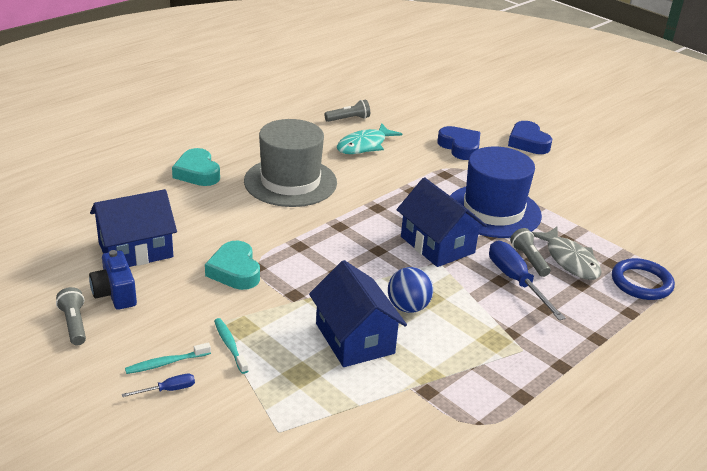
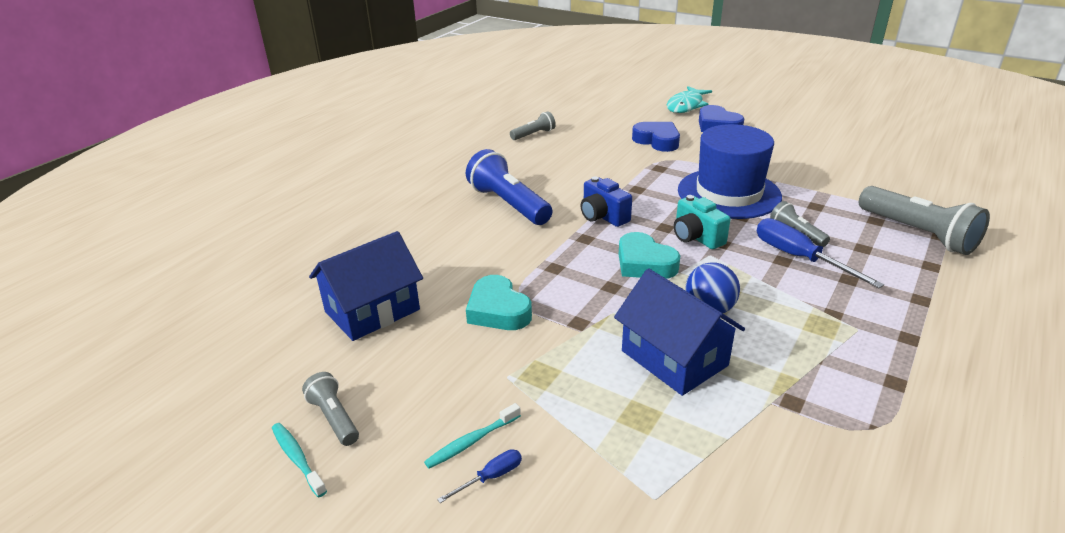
camera: 10 degrees left, 0 degrees up
(115, 293) = (370, 367): blue camera -> blue camera (603, 216)
(197, 173) = (404, 213): turquoise heart -> turquoise heart (644, 263)
(230, 345) = (537, 400): turquoise toothbrush -> turquoise toothbrush (297, 458)
(290, 182) = (508, 204): grey hat -> blue flashlight
(364, 145) = (564, 156): turquoise fish -> turquoise fish (686, 105)
(437, 245) = (696, 237): blue house -> turquoise camera
(569, 260) = (835, 226): grey fish -> none
(641, 283) = (918, 234): blue ring -> grey flashlight

